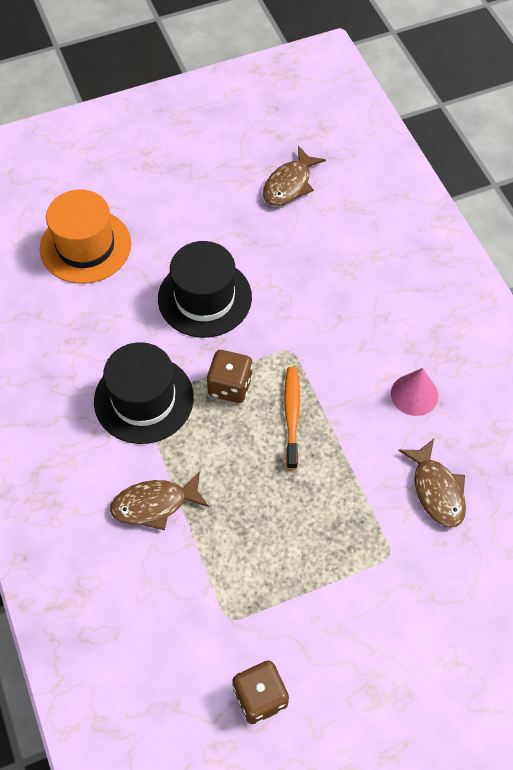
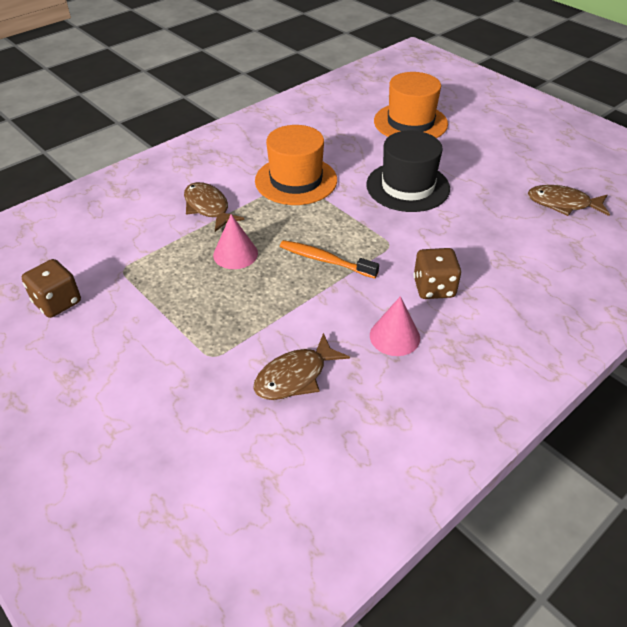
camera: 70 degrees right, 15 degrees down
(144, 399) = (296, 180): black hat -> orange hat
(230, 386) = (333, 219): brown dice -> brown dice (434, 288)
(249, 496) = (235, 254): none -> pink cone
(292, 415) = (325, 260): orange toothbrush -> orange toothbrush turned 135 degrees counterclockwise

